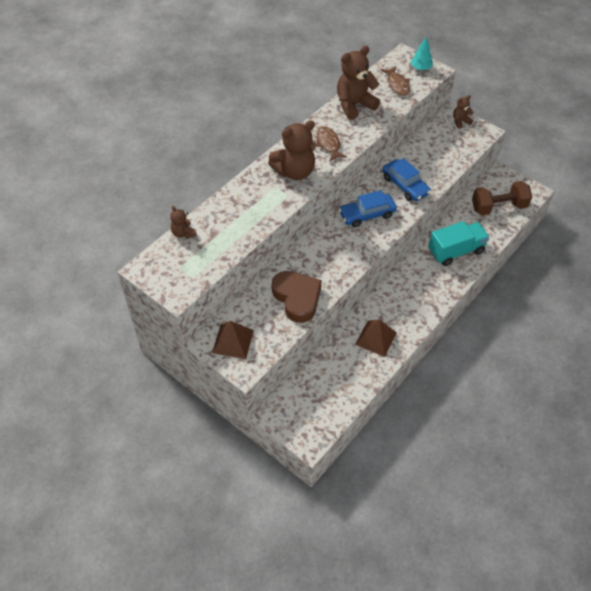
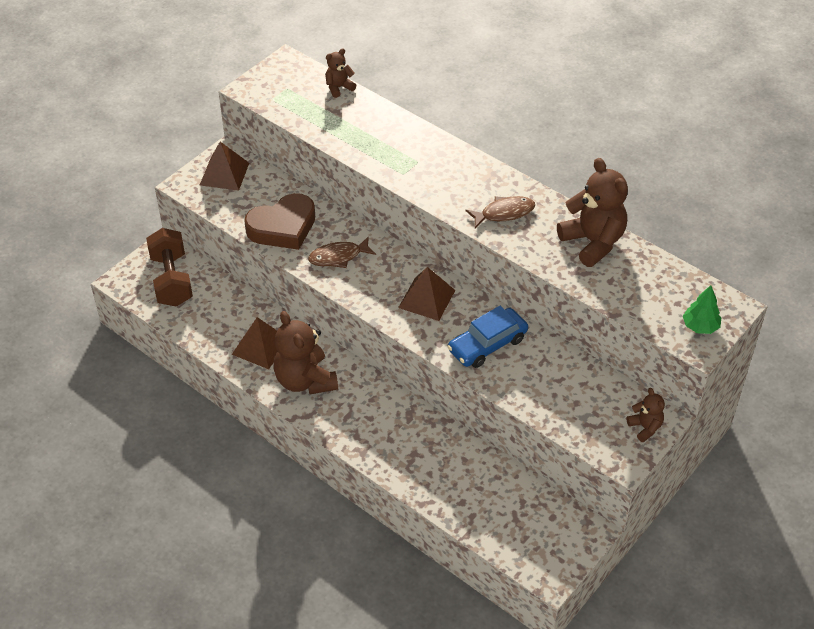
camera: 90 degrees right, 5 degrees down
(294, 172) = (446, 179): brown teddy bear -> brown teddy bear (305, 380)
(367, 214) = (426, 298): blue car -> brown pyramid
(397, 85) = (650, 294): brown fish -> brown fish (338, 257)
(420, 68) = (700, 326): turquoise tree -> green tree
(456, 251) = (412, 449): turquoise truck -> none
(498, 207) = (509, 517): brown dumbbell -> brown dumbbell (172, 280)

